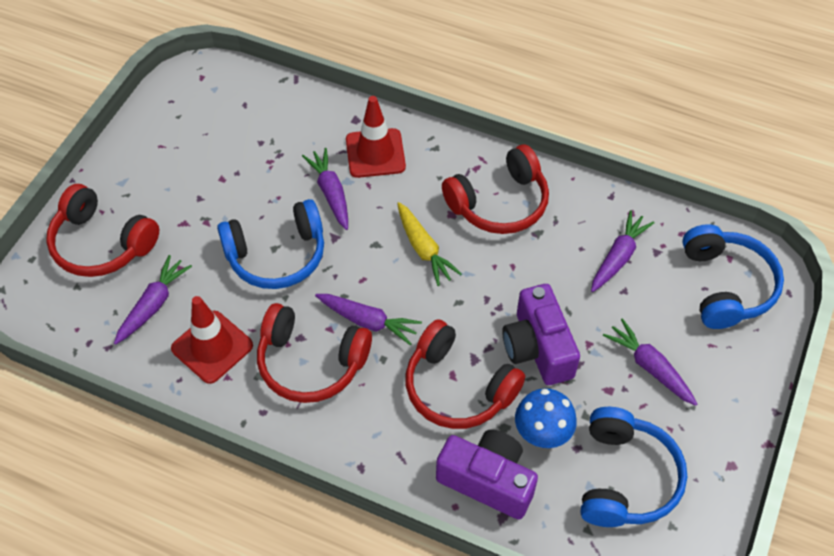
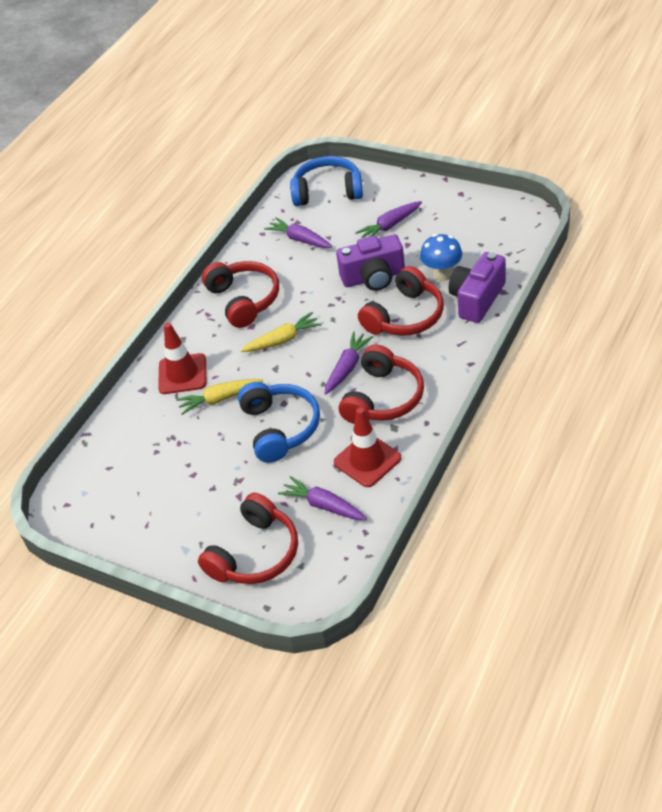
camera: 80 degrees left, 10 degrees down
(331, 193) = (220, 399): purple carrot -> yellow carrot
(625, 478) = (471, 237): blue headphones -> none

